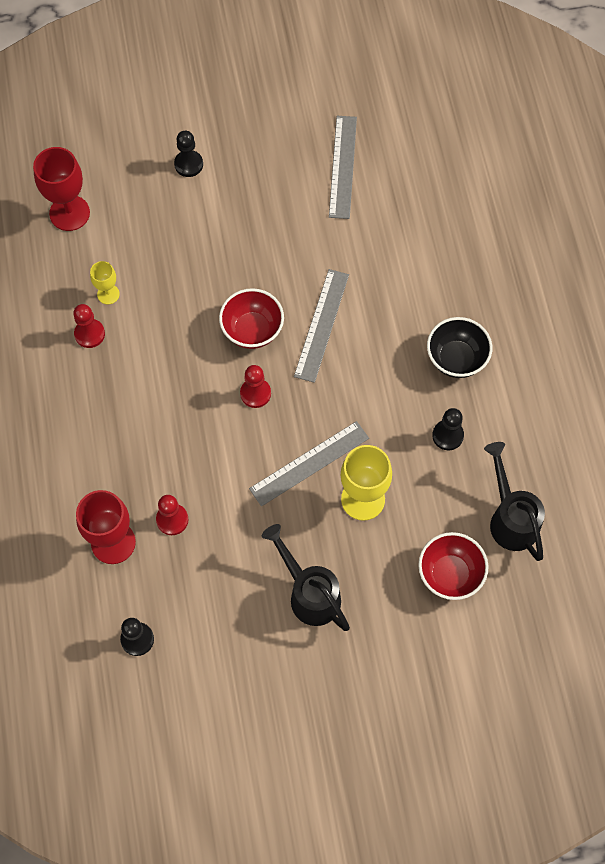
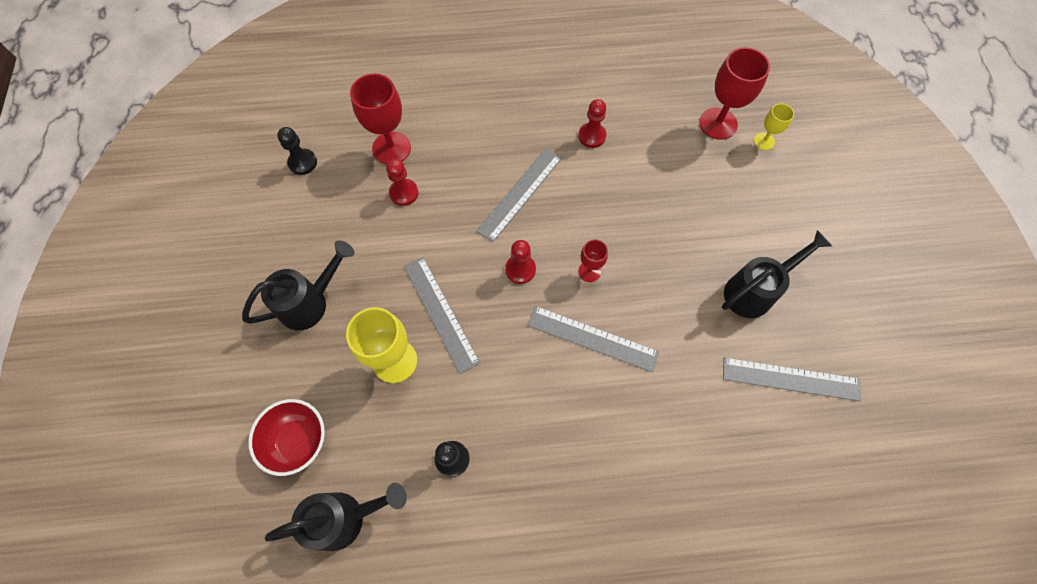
camera: 95 degrees right, 0 degrees up
(108, 294) = (632, 151): yellow goblet -> yellow goblet (764, 141)
(167, 401) = (520, 194): none -> grey ruler
(188, 164) = (780, 224): black pawn -> none
(252, 330) = (589, 271): red bowl -> red goblet
(260, 189) = (755, 290): none -> black watering can
(456, 359) = (543, 481): black bowl -> none

